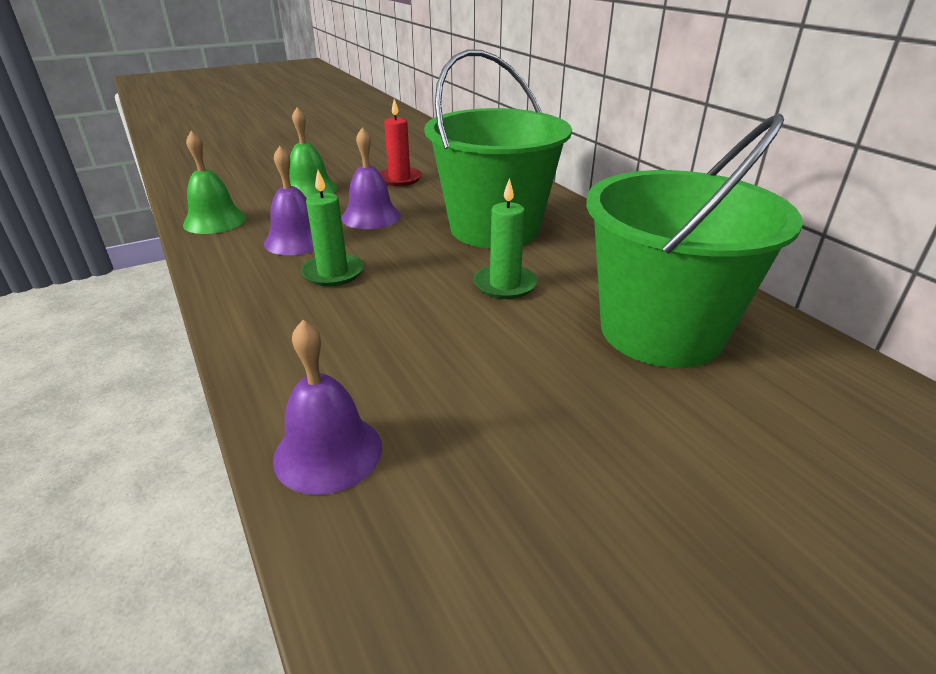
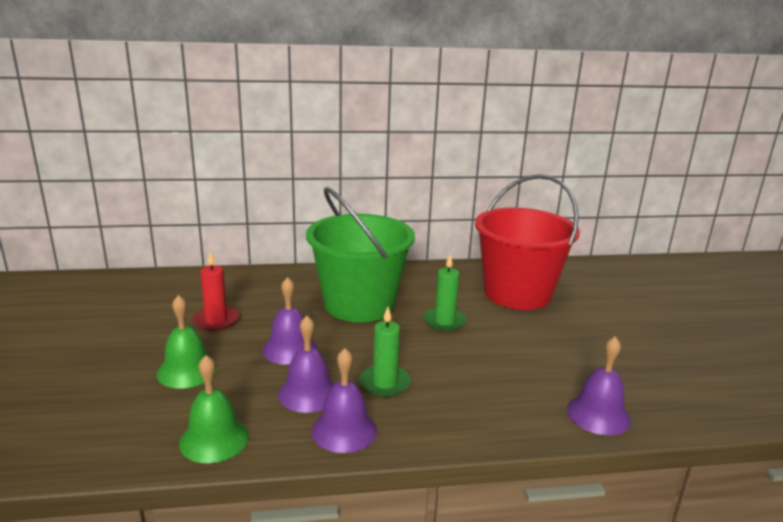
camera: 70 degrees left, 10 degrees down
(239, 268) = (344, 430): none -> purple bell
(661, 331) = (517, 293): green bucket -> red bucket

